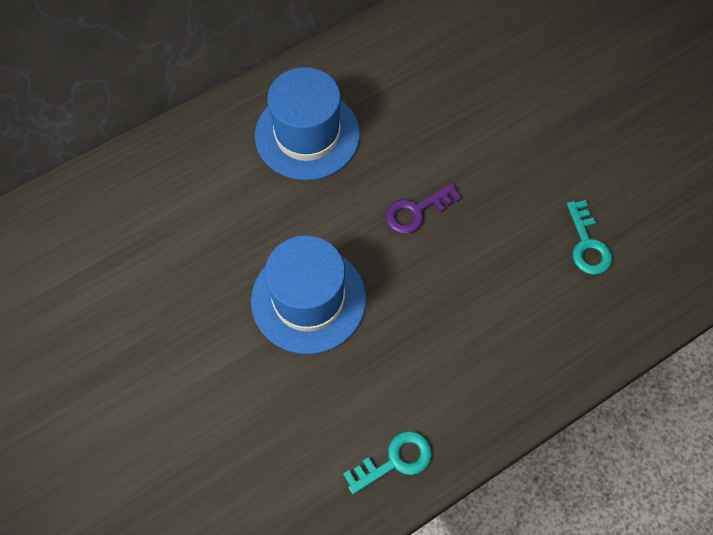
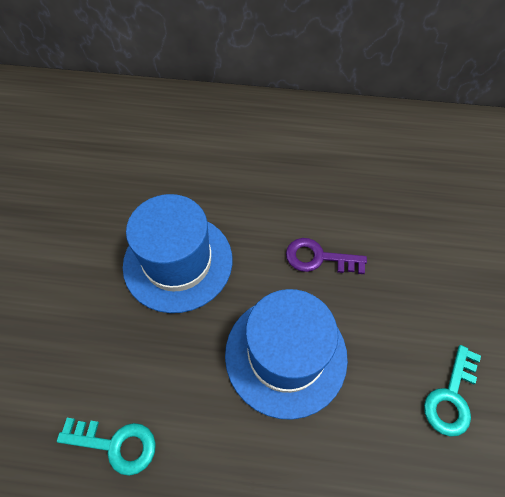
camera: 40 degrees right, 5 degrees down
(307, 135) = (286, 151): blue hat -> blue hat (285, 355)

